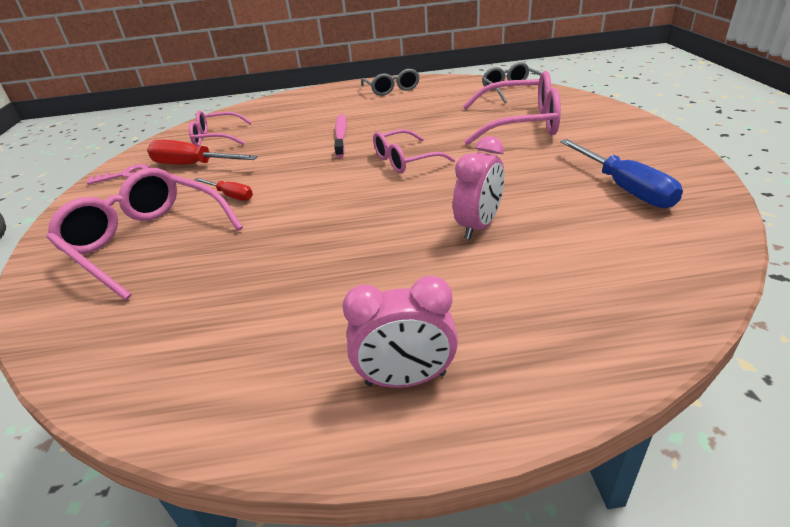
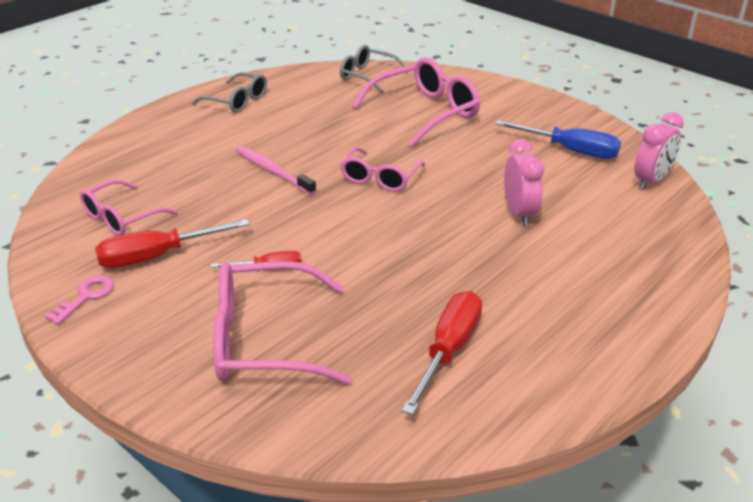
camera: 45 degrees left, 0 degrees up
(228, 314) = (448, 350): none -> red screwdriver
(406, 379) = (614, 324): pink clock -> pink clock (651, 181)

